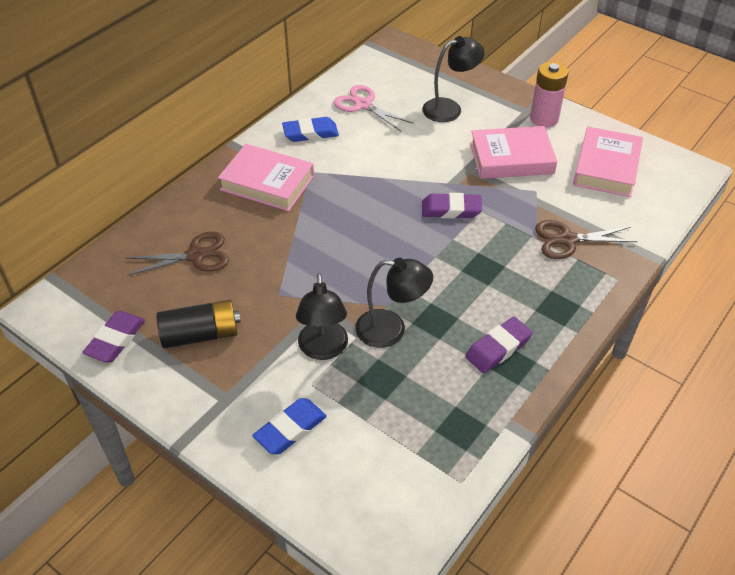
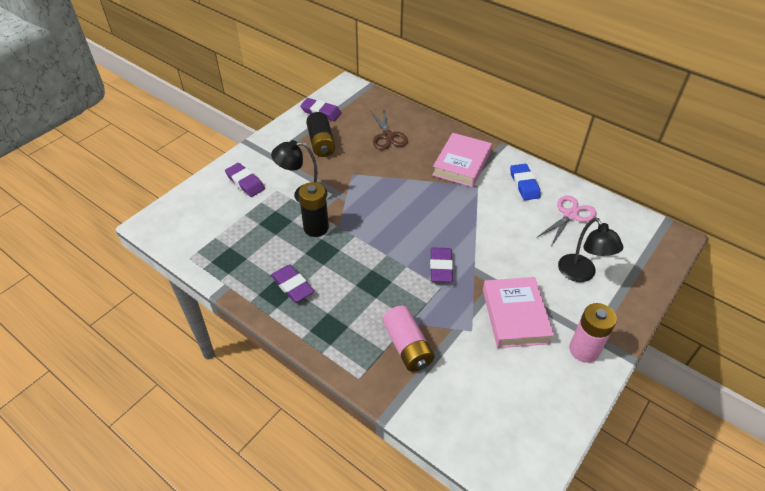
camera: 90 degrees right, 0 degrees up
(290, 429) = (245, 182): blue eraser -> purple eraser
(391, 330) = (316, 228): black lamp -> black battery
(567, 240) = (407, 346): brown scissors -> pink battery
(606, 167) = (514, 396): pink book -> none

